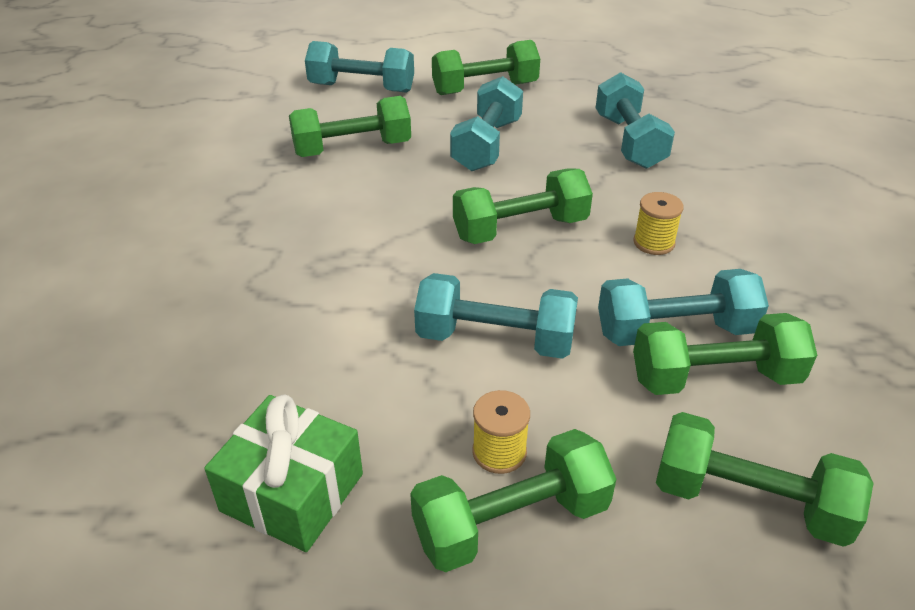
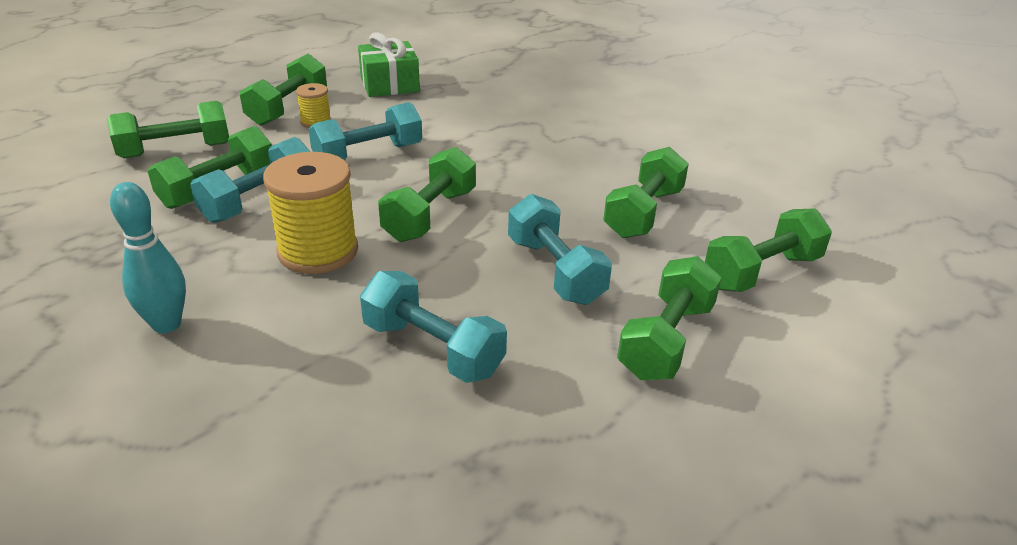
camera: 135 degrees right, 5 degrees down
(362, 88) = (761, 272): turquoise dumbbell -> green dumbbell
(654, 243) = (318, 251): yellow spool -> yellow spool, size x2.02
(818, 238) = (166, 324): none -> turquoise bowling pin

